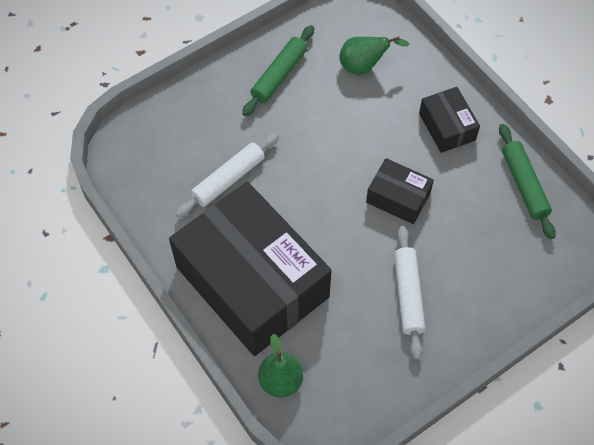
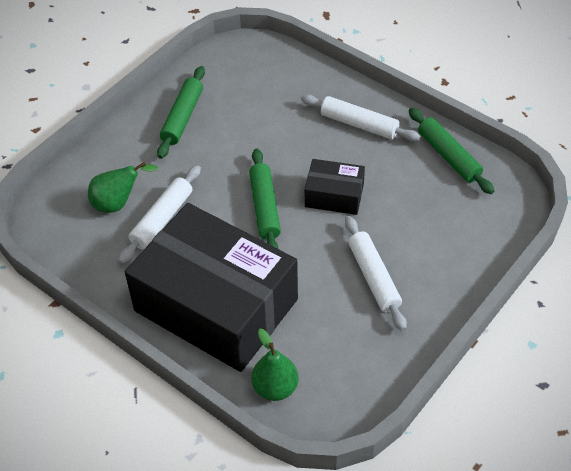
camera: 15 degrees left, 10 degrees down
(328, 192) = (265, 207): none -> green rolling pin
(364, 66) = (262, 91): green pear -> green pear (118, 203)
(447, 127) = (359, 124): black box -> white rolling pin

